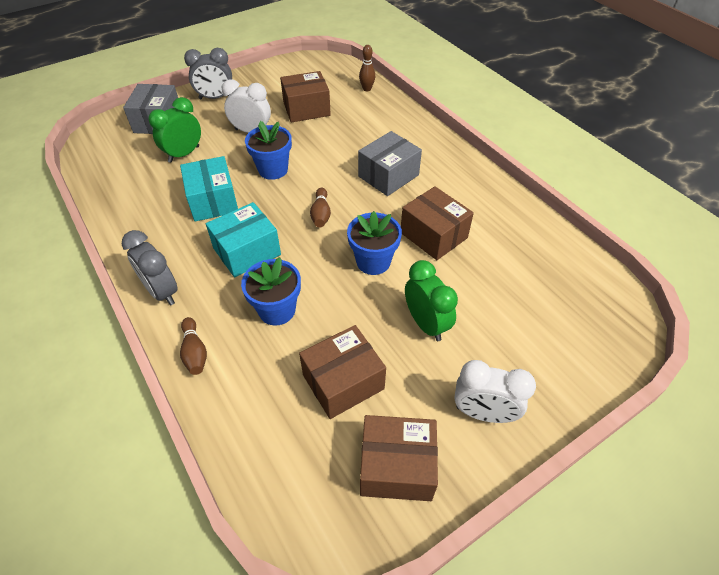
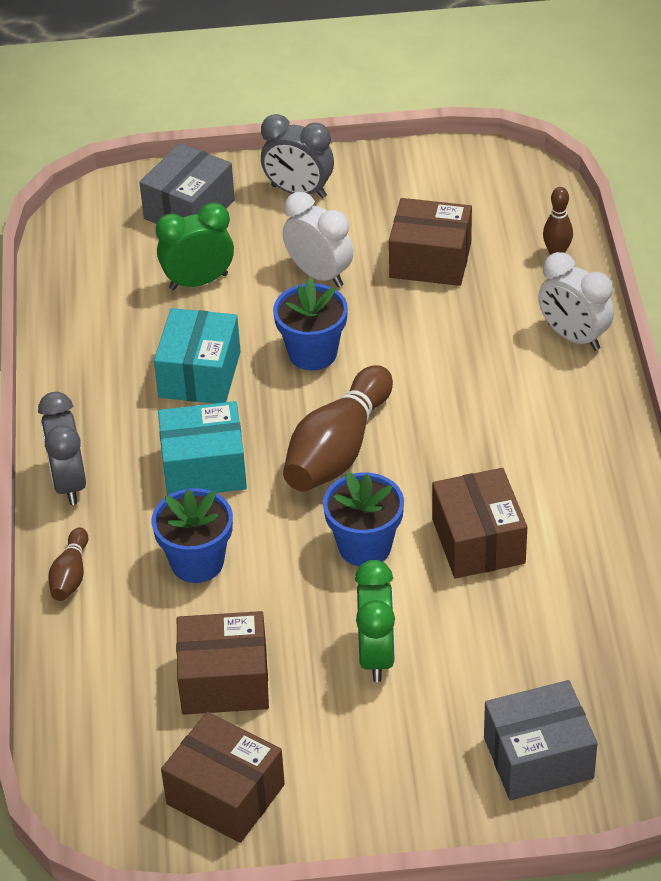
camera: 30 degrees right, 5 degrees down
(321, 214) = (338, 450): brown bowling pin -> brown bowling pin, size x2.05
(388, 176) = (479, 424): grey box -> grey box (538, 758)
(483, 413) = (368, 785): white clock -> white clock (573, 337)

